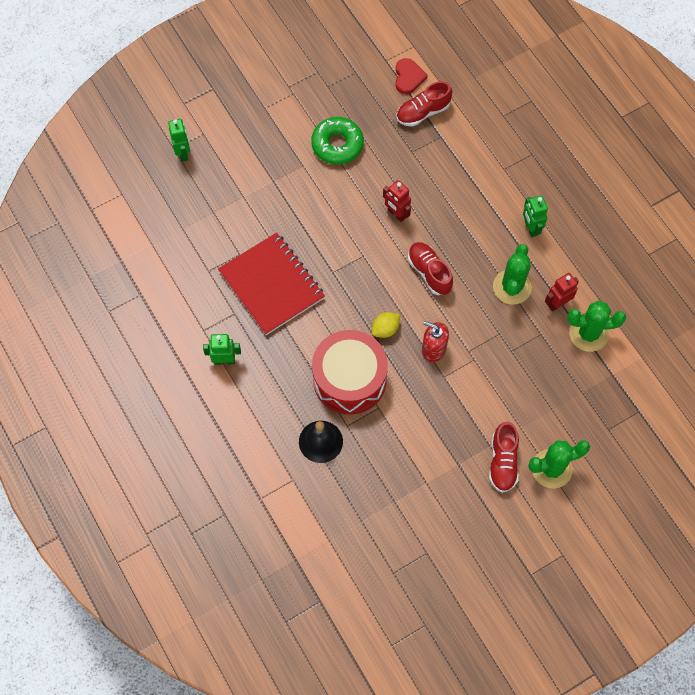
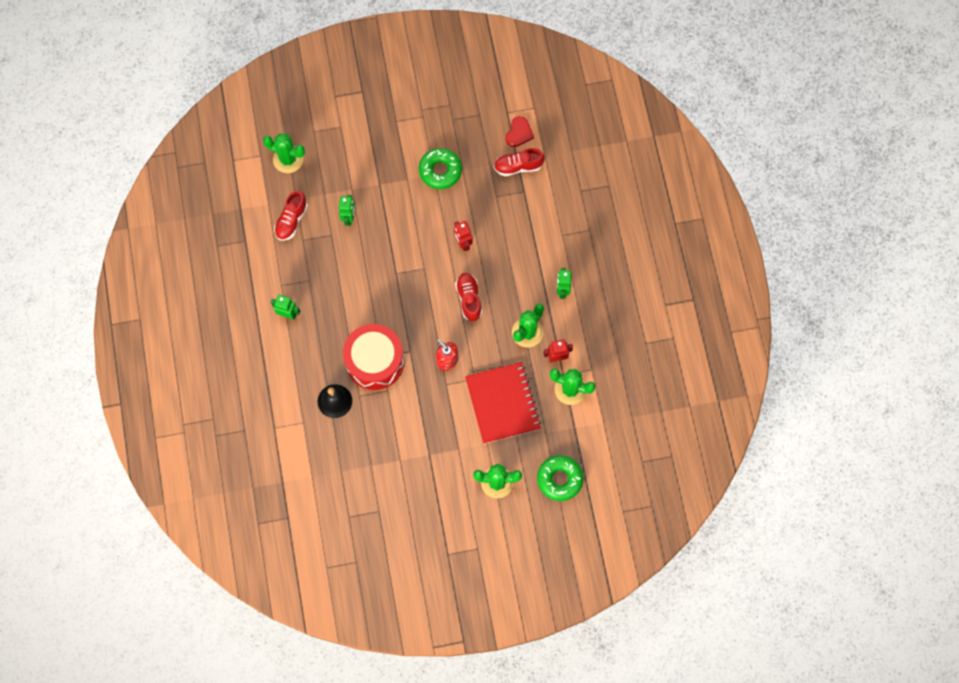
camera: 20 degrees right, 5 degrees up
(156, 187) = (288, 159): none -> green cactus
(183, 153) = (319, 138): green robot -> green robot (349, 218)
(272, 285) = (345, 267): red notebook -> red notebook (503, 403)
(385, 329) = (417, 332): yellow lemon -> none
(503, 462) = (463, 464): red shoe -> red shoe (291, 220)
(622, 439) = (559, 479): none -> green donut

